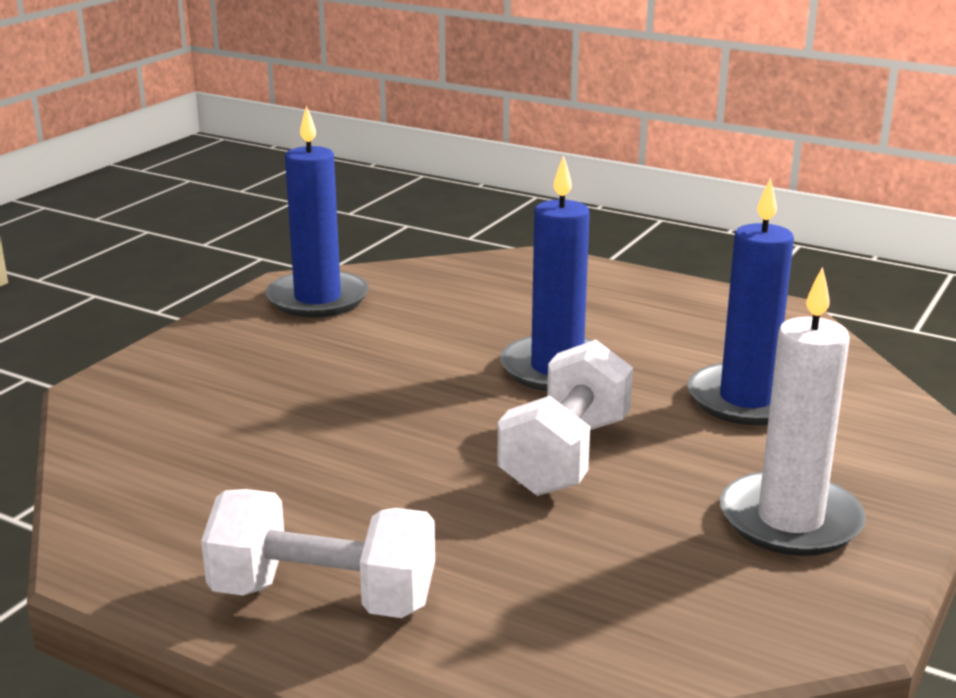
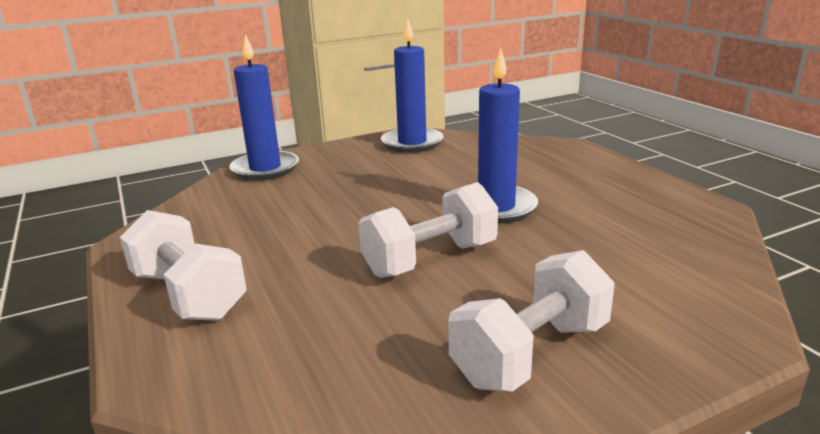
camera: 35 degrees right, 0 degrees up
(747, 400) = (606, 259): blue candle -> blue candle (265, 169)
(790, 520) = (531, 353): white candle -> white dumbbell

